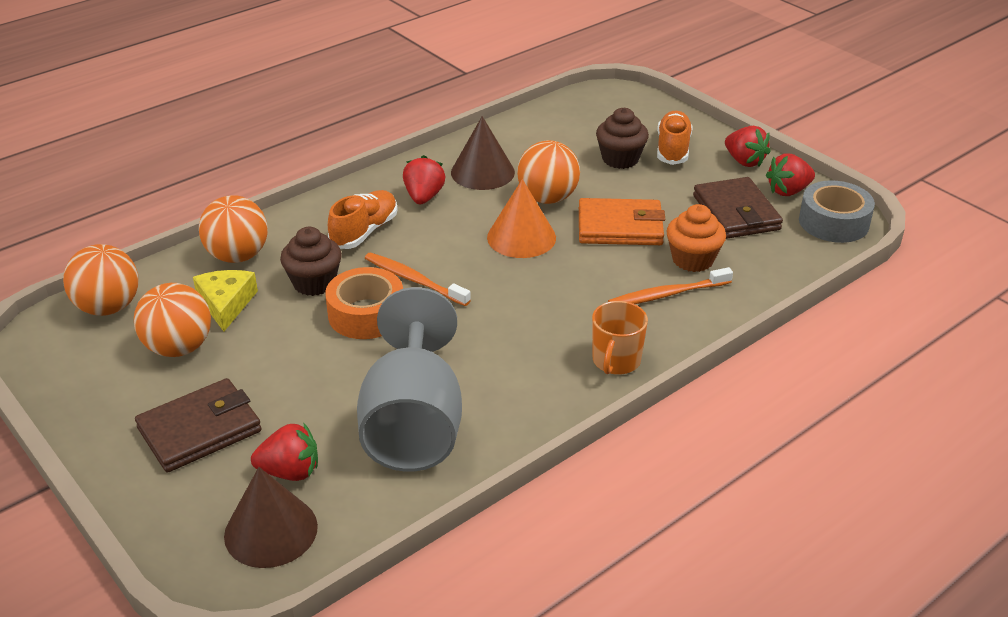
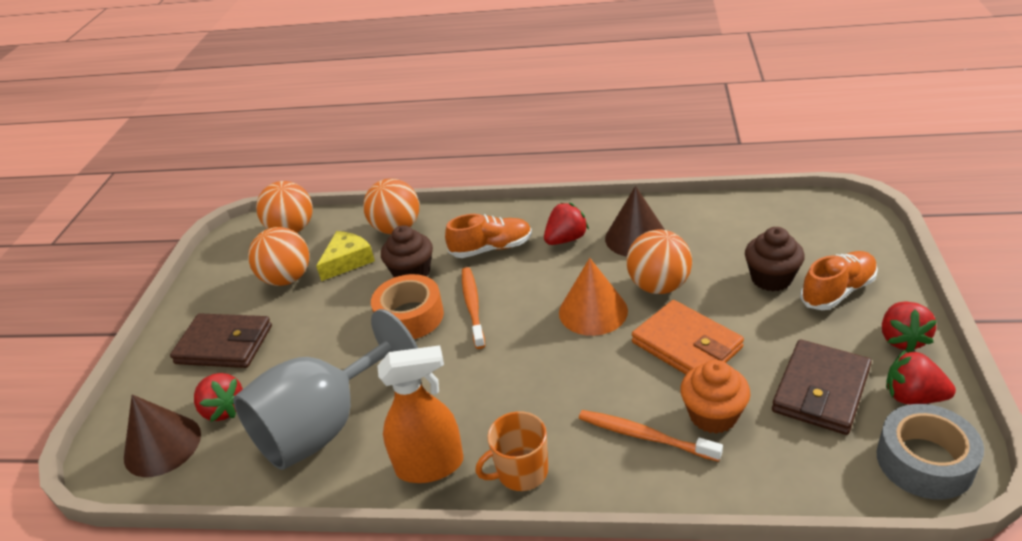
camera: 50 degrees right, 0 degrees up
(544, 396) = (430, 465): none -> orange spray bottle

